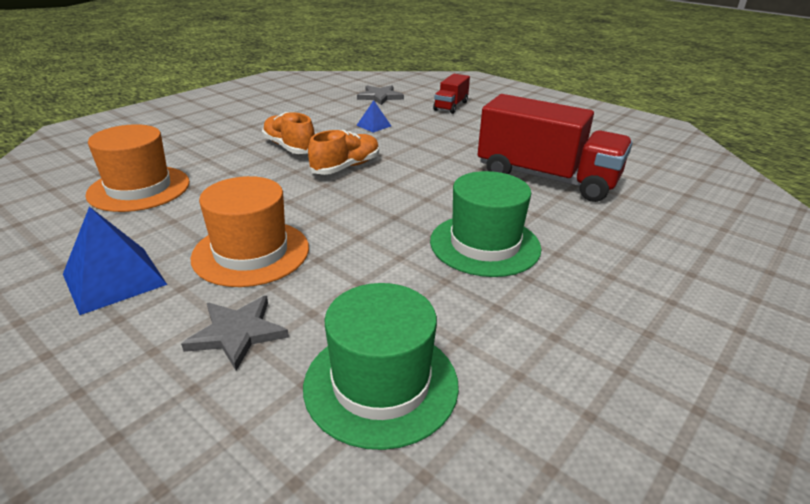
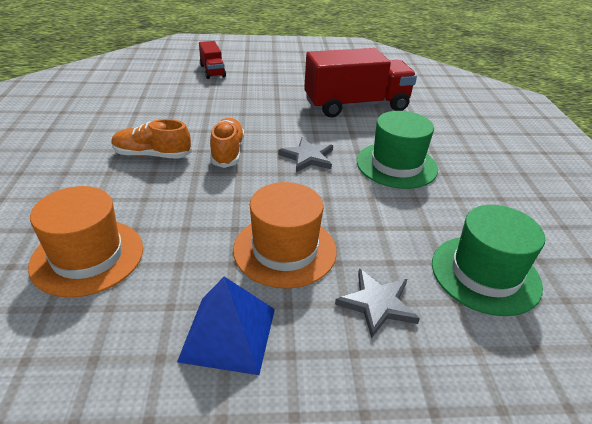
camera: 45 degrees left, 5 degrees up
(374, 125) = (185, 109): blue pyramid -> none
(380, 97) = (144, 80): grey star -> grey star (307, 157)

